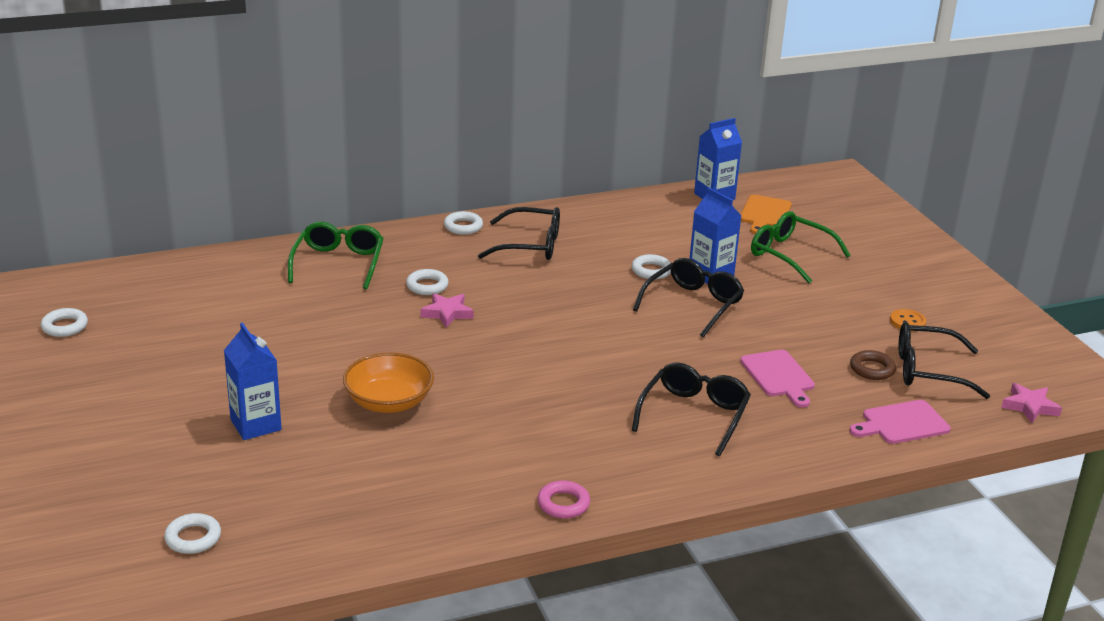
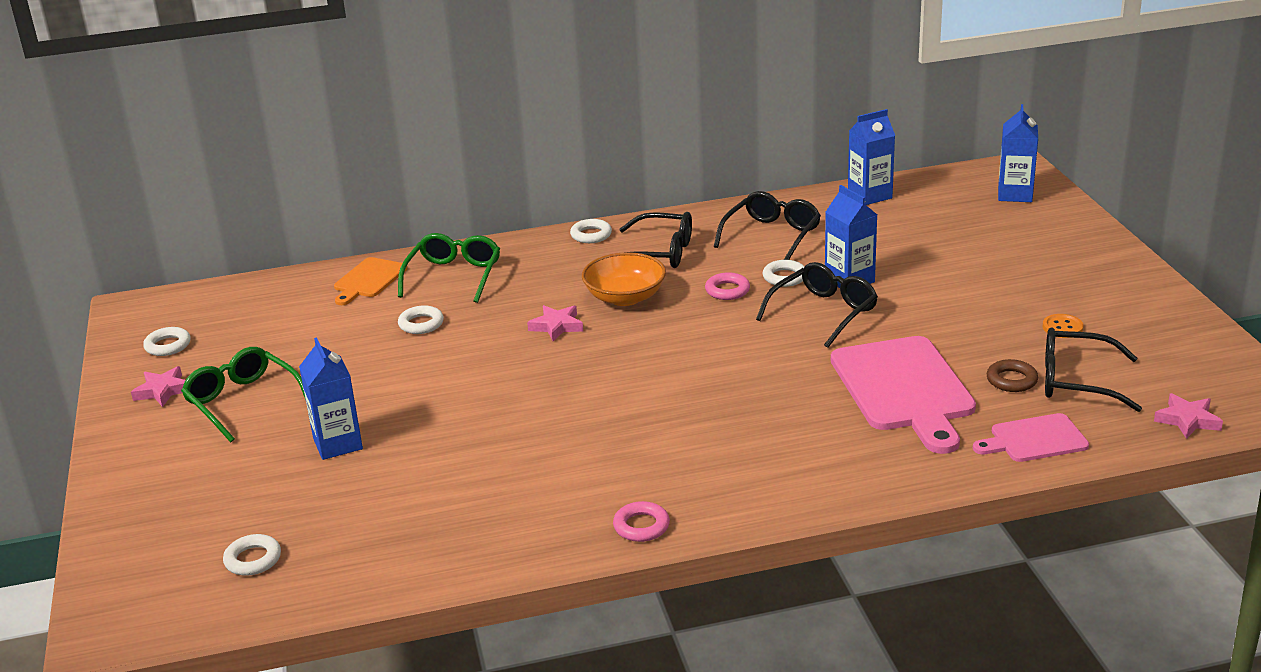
camera: 10 degrees right, 0 degrees up
(69, 371) = (163, 391): none -> pink star
(389, 402) = (478, 420): orange bowl -> orange bowl (625, 297)
(427, 286) = (541, 298): white ring -> white ring (421, 324)
(601, 282) = (727, 290): none -> pink ring
(694, 415) = (801, 431): black glasses -> black glasses (772, 235)
(764, 214) = (922, 213): orange cutting board -> orange cutting board (369, 280)
(779, 376) = (904, 389): pink cutting board -> pink cutting board, size x1.86
(790, 255) = (942, 257): green glasses -> green glasses (243, 401)
(843, 199) = (1015, 194): none -> blue carton

